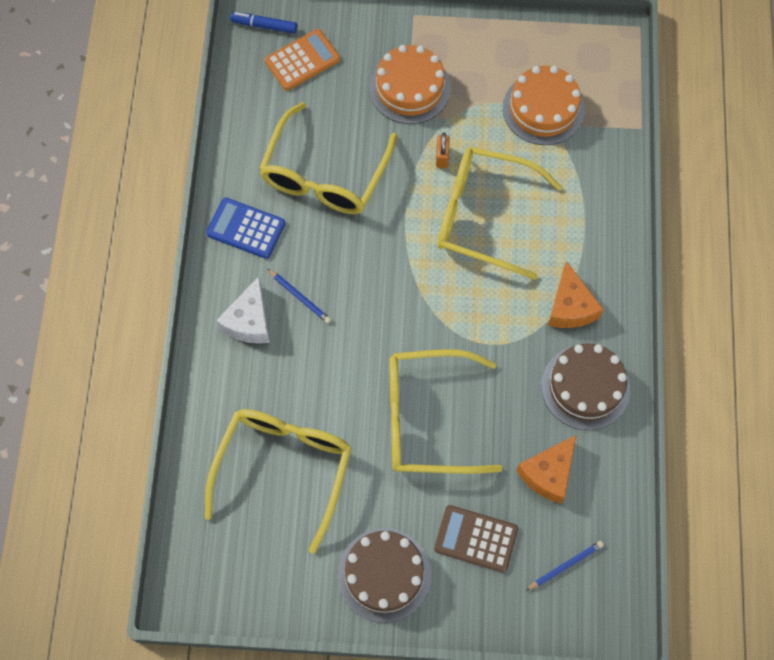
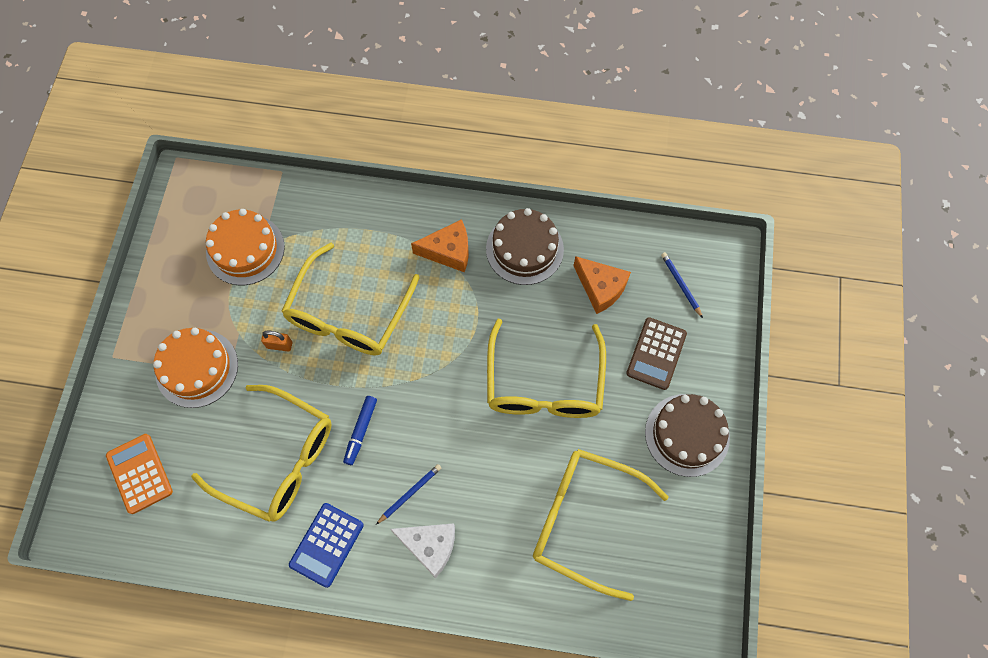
camera: 85 degrees left, 0 degrees up
(264, 26) = (86, 512): blue marker -> blue marker (361, 431)

